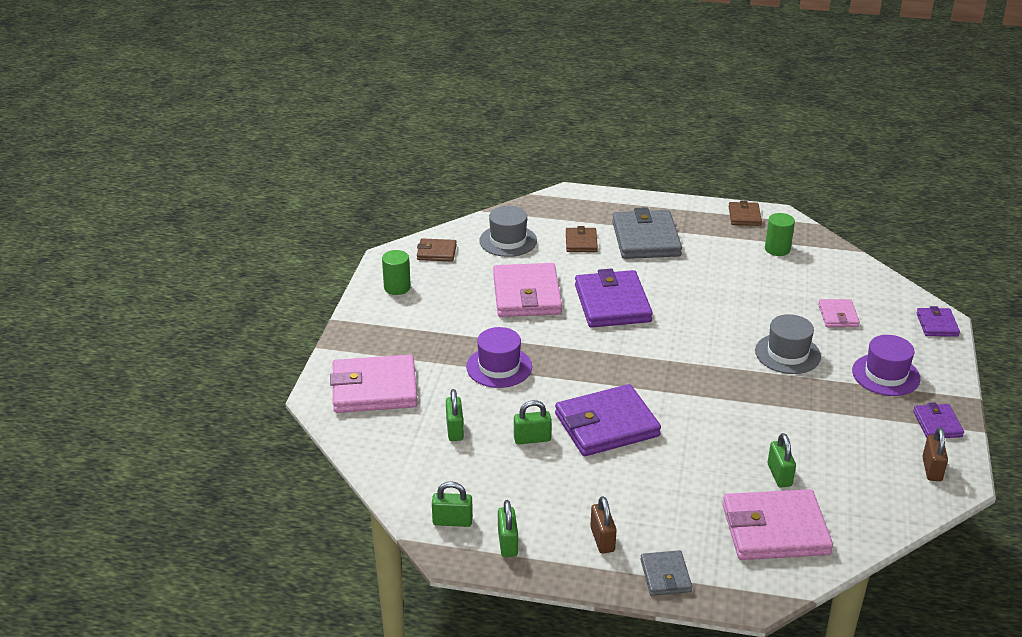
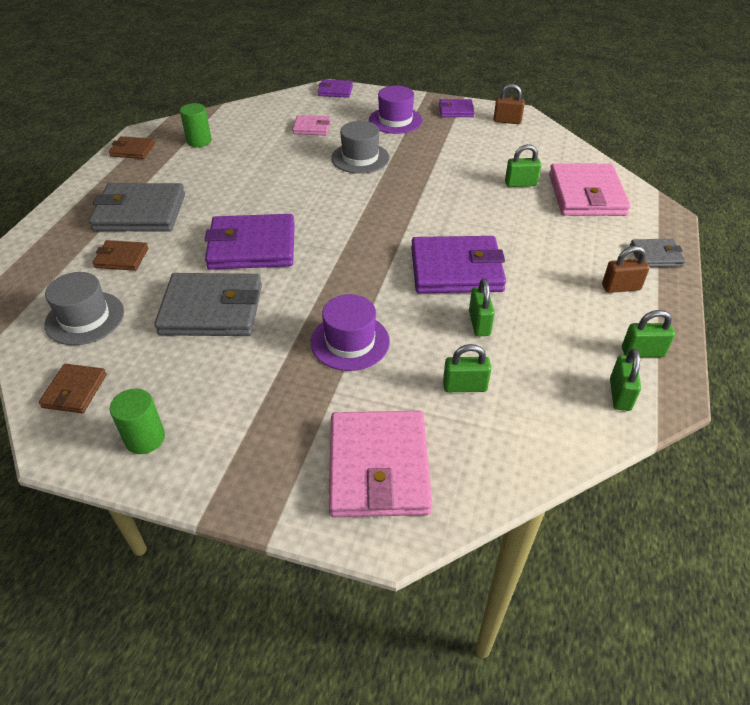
camera: 85 degrees left, 10 degrees up
(526, 295) = (212, 309): pink wallet -> grey wallet
(606, 425) = (456, 269): purple wallet -> purple wallet turned 75 degrees counterclockwise

